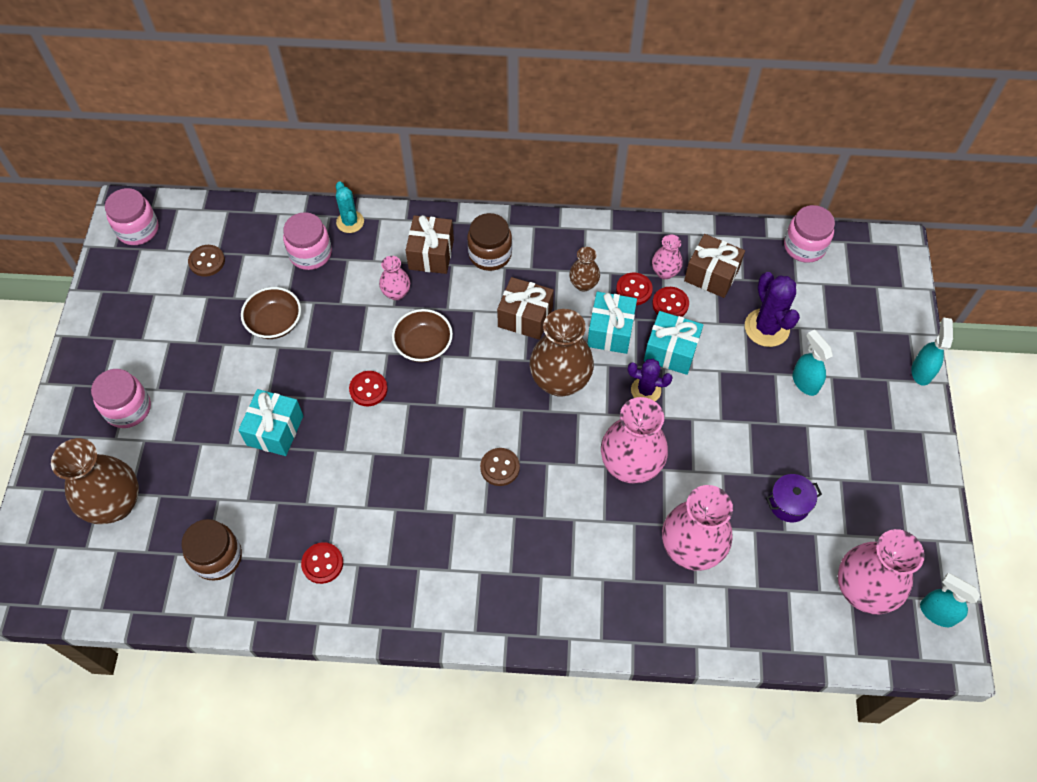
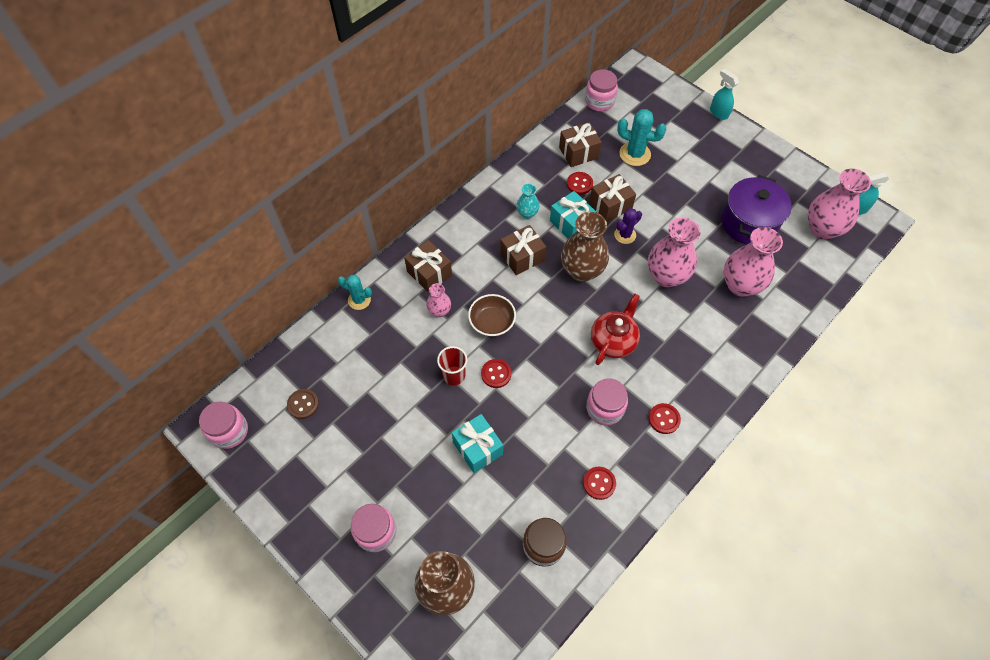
camera: 50 degrees left, 0 degrees up
(275, 322) = (394, 394): brown bowl -> none
(310, 253) = (360, 338): pink jar -> pink jar (604, 408)
(336, 355) = (454, 375): none -> red cup
(490, 254) = (460, 243): brown jar -> none
(500, 467) = (613, 341): brown button -> red teapot
(583, 284) = (527, 213): brown vase -> turquoise vase
(634, 290) = (554, 193): red button -> red button (664, 419)
(665, 272) = (556, 171): pink vase -> none
(671, 351) = (610, 206): turquoise gift -> brown gift
(766, 328) = (635, 154): purple cactus -> turquoise cactus
(789, 503) = (748, 223): purple pot -> purple pot, size x2.04
(804, 382) = (682, 163): turquoise spray bottle -> none

